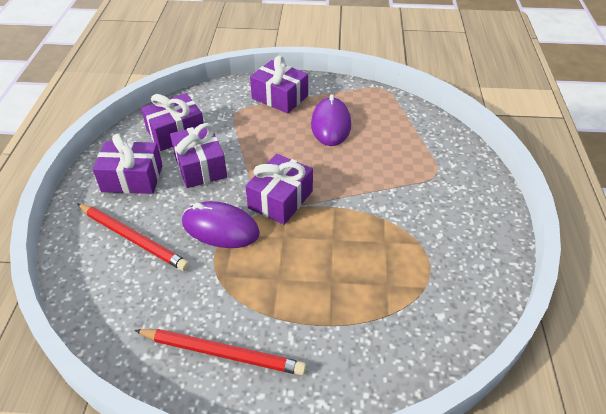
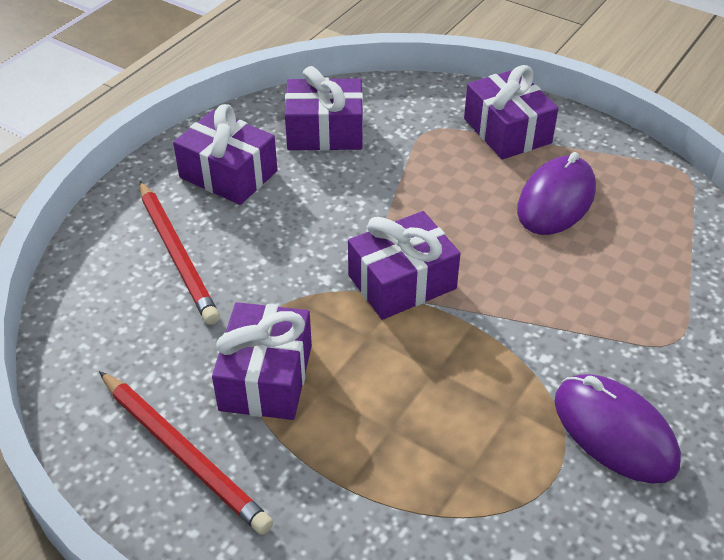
camera: 30 degrees right, 0 degrees up
(200, 166) = (325, 192): purple gift -> purple gift (266, 377)
(220, 228) = (293, 288): purple mouse -> purple mouse (614, 432)

